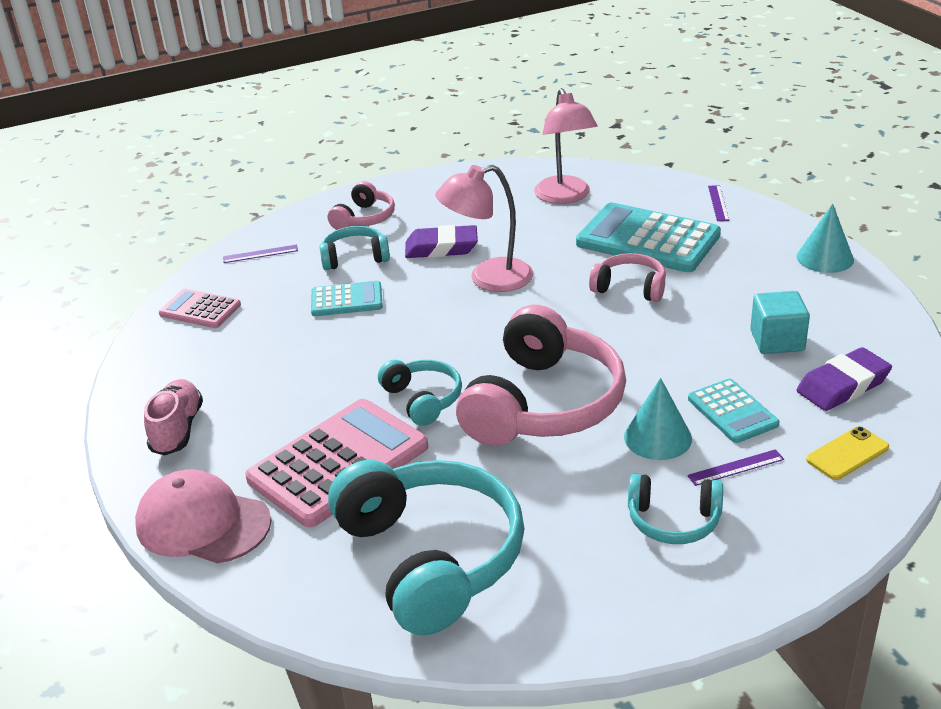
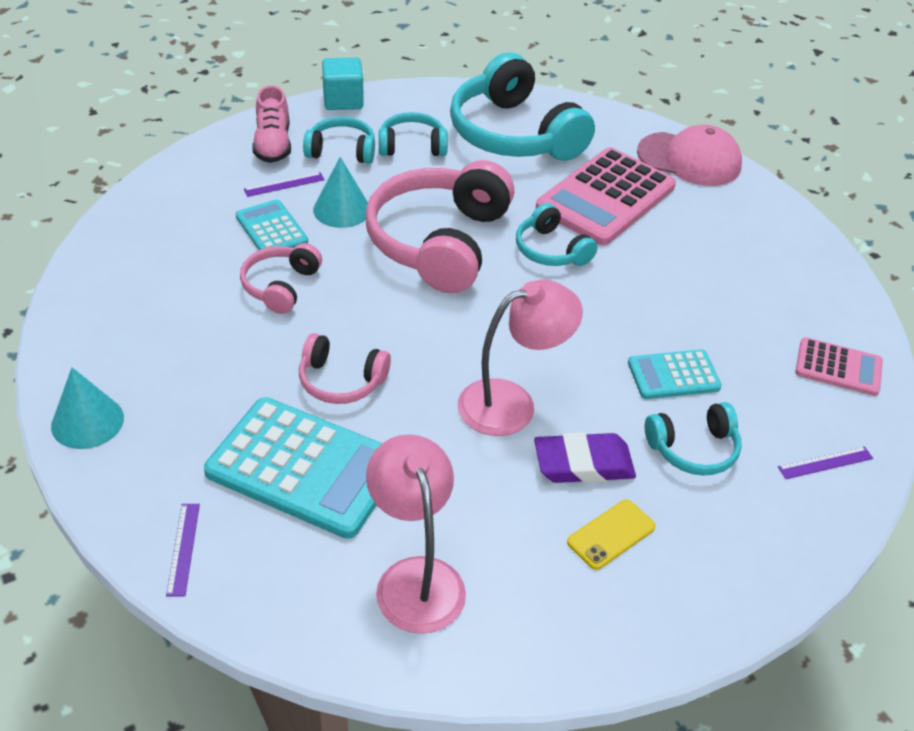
camera: 170 degrees right, 10 degrees up
(177, 429) = (761, 230): pink shoe -> pink shoe (273, 144)
(364, 218) = (714, 536): pink headphones -> pink headphones (280, 286)
(577, 532) = (412, 146): none -> turquoise headphones
(777, 341) = (201, 301): turquoise cube -> turquoise cube (343, 100)
(843, 385) = (161, 250): purple eraser -> none
(847, 454) = (190, 192): yellow phone -> yellow phone (611, 534)

